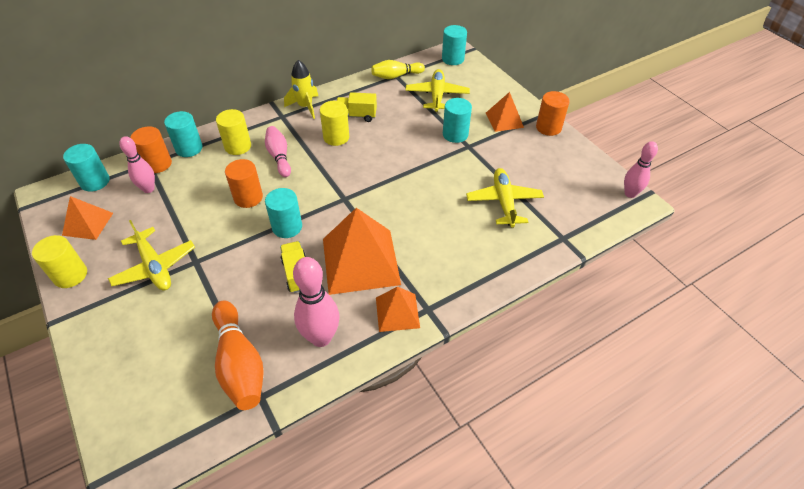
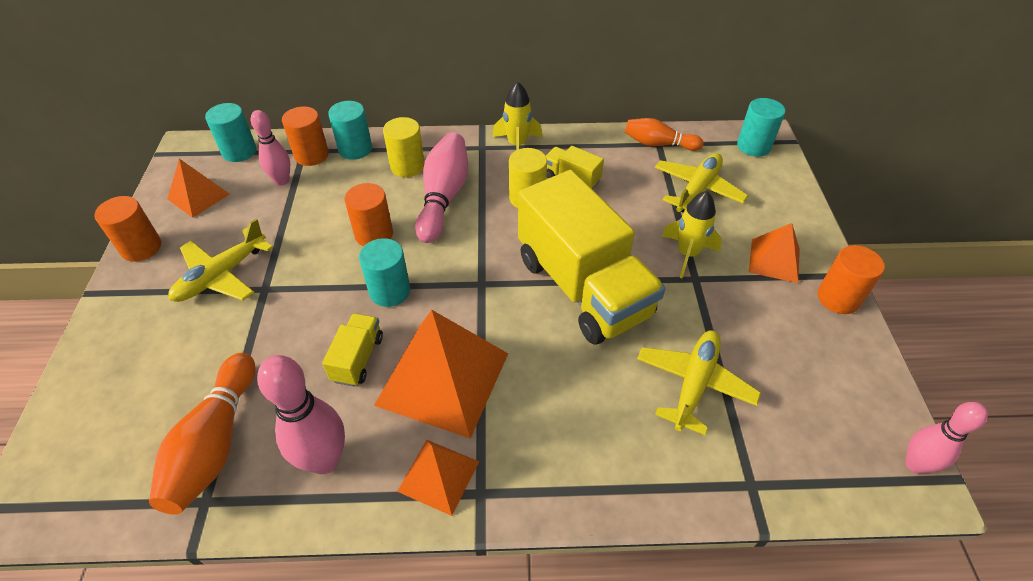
camera: 30 degrees right, 0 degrees up
(70, 275) = (141, 247): yellow cylinder -> orange cylinder
(155, 266) = (221, 275): yellow plane -> yellow plane turned 45 degrees clockwise
(279, 157) = (443, 197): pink bowling pin -> pink bowling pin, size x1.54
(396, 76) = (658, 144): yellow bowling pin -> orange bowling pin
(408, 176) = (583, 287): none -> yellow truck
(455, 134) = (687, 254): turquoise cylinder -> yellow rocket

